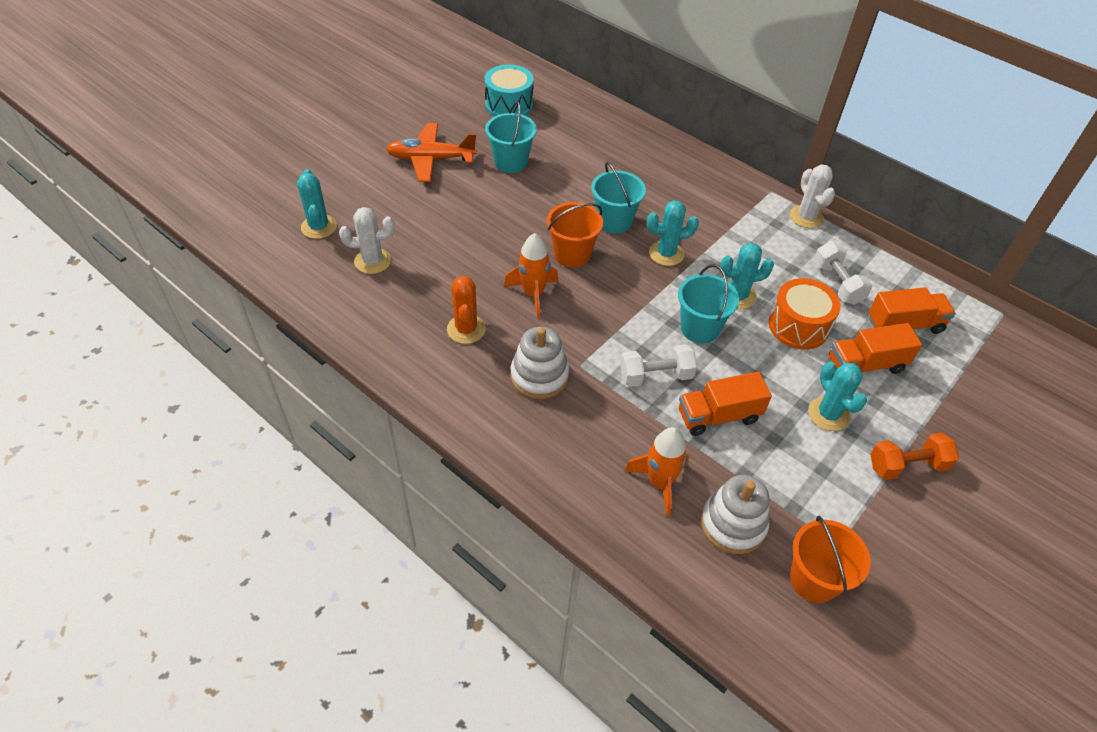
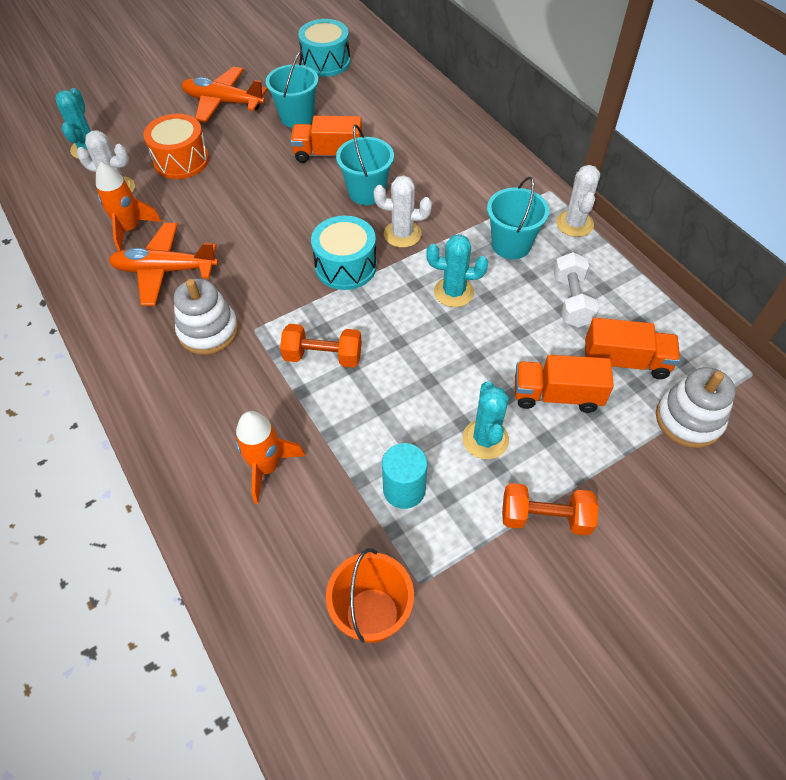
camera: 20 degrees right, 5 degrees up
(466, 329) = (165, 270): orange cactus -> orange plane
(533, 294) = (247, 249): orange rocket -> orange rocket (130, 229)
(572, 254) = (307, 217): orange bucket -> none
(632, 292) = (345, 266): none -> turquoise drum
(655, 376) = (323, 356): white dumbbell -> orange dumbbell
(666, 253) = (402, 234): turquoise cactus -> white cactus
(699, 328) = (395, 317): turquoise bucket -> turquoise bucket (511, 245)
(718, 416) = (365, 413): orange truck -> orange truck (328, 154)
(733, 524) = (318, 530): white stacking toy -> white stacking toy (688, 419)
(785, 472) = (404, 489): none -> turquoise cylinder
(798, 326) = (503, 337): orange drum -> orange drum (181, 160)

